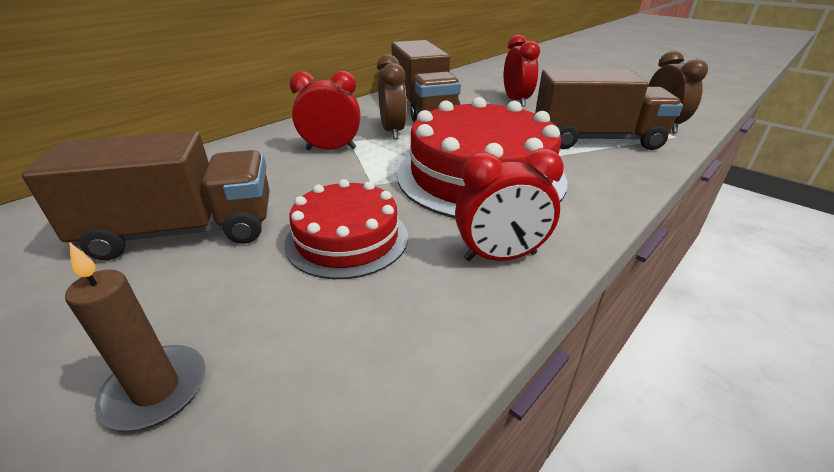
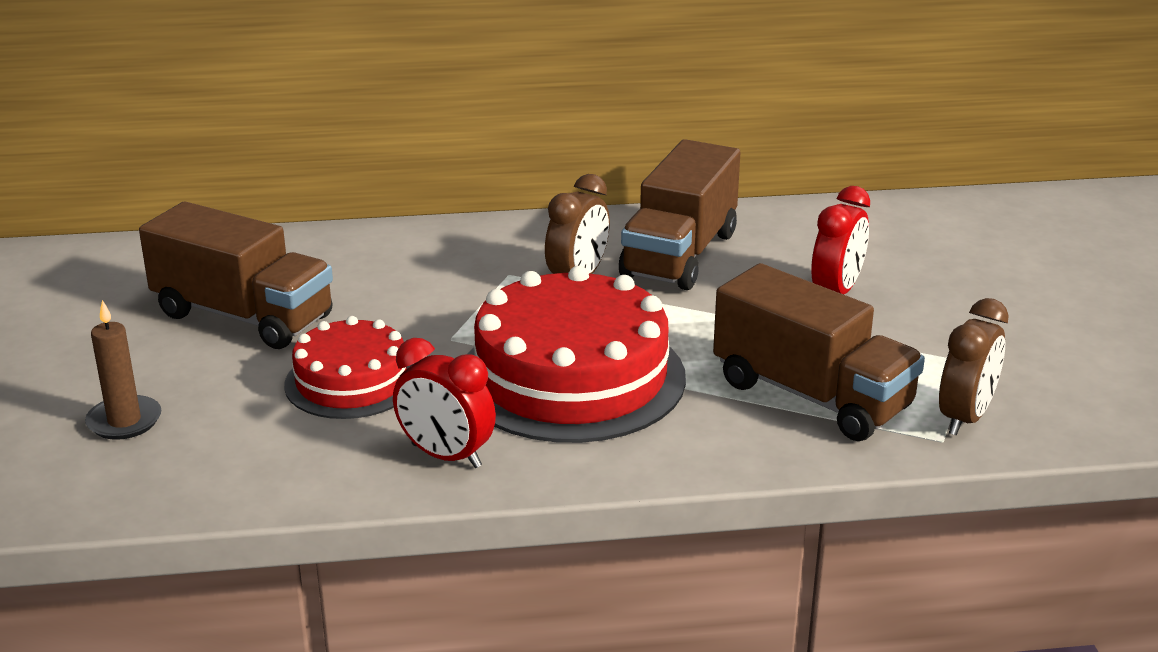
camera: 40 degrees right, 5 degrees down
(331, 149) = (473, 277): red clock -> none

